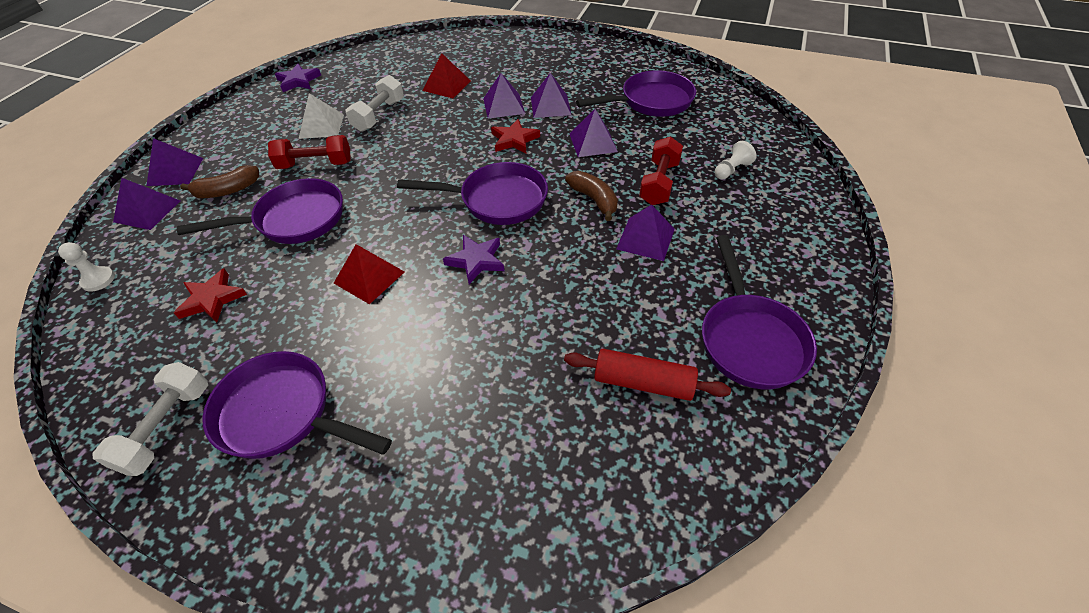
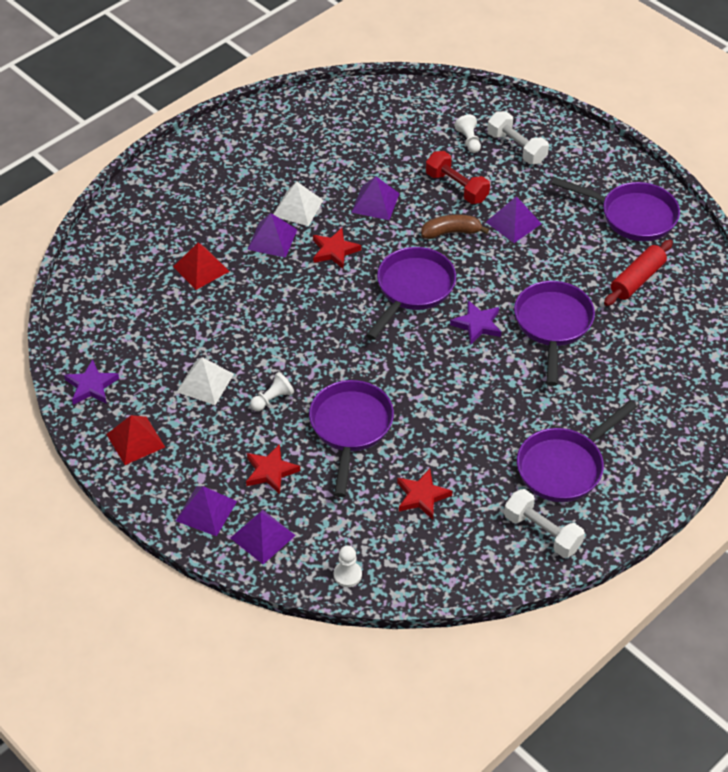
camera: 65 degrees left, 0 degrees up
(228, 190) = (270, 471): brown banana -> red star
(315, 164) = (272, 399): red dumbbell -> white pawn
(369, 277) = (456, 392): red pyramid -> red pyramid (135, 440)
(379, 115) = (219, 334): white dumbbell -> white dumbbell (516, 148)
(550, 106) = (297, 208): purple pyramid -> white pyramid
(651, 102) = (342, 141): purple pan -> purple pan (552, 325)

